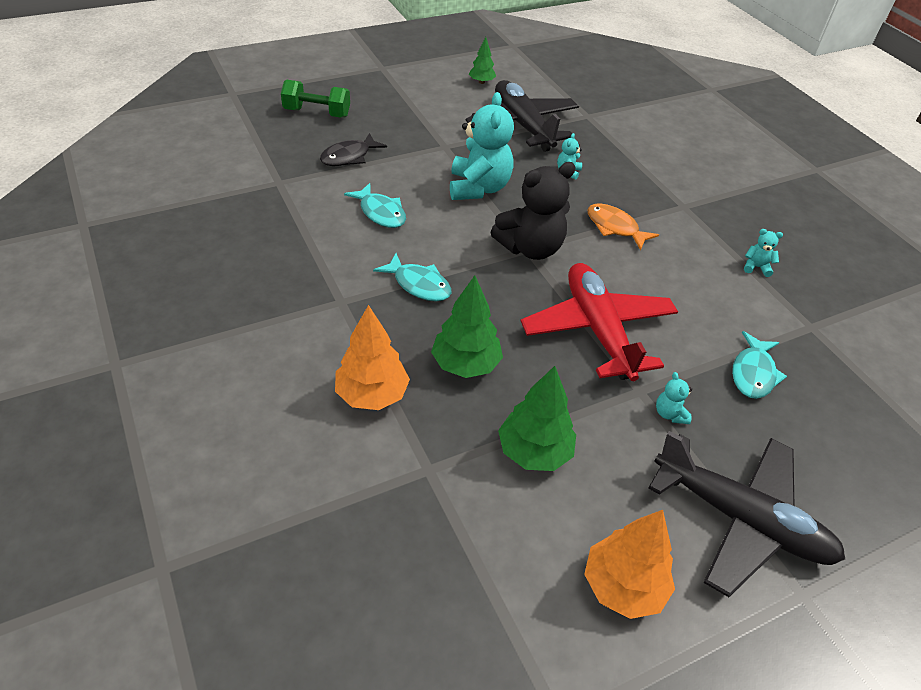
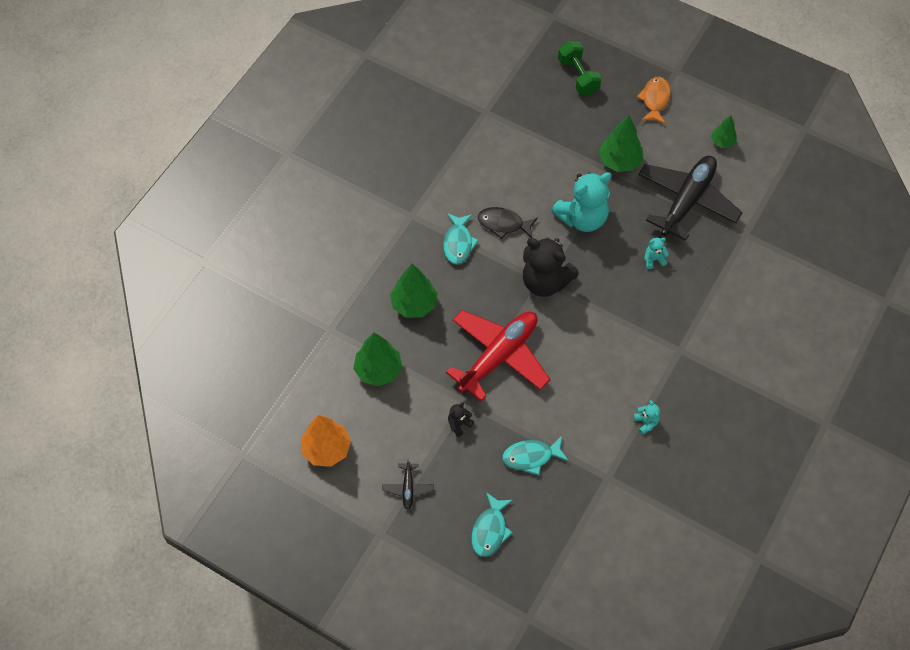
camera: 60 degrees right, 15 degrees up
(349, 157) = (547, 127): black fish -> black fish (503, 224)
(372, 395) = (357, 274): orange tree -> none
(380, 213) = (506, 182): turquoise fish -> turquoise fish (490, 530)
(439, 137) = (619, 161): none -> green tree
(615, 227) = (613, 319): orange fish -> orange fish (655, 100)
(670, 414) = (459, 424): turquoise teddy bear -> black teddy bear
(740, 519) = (408, 488): black plane -> black plane, size x0.42

